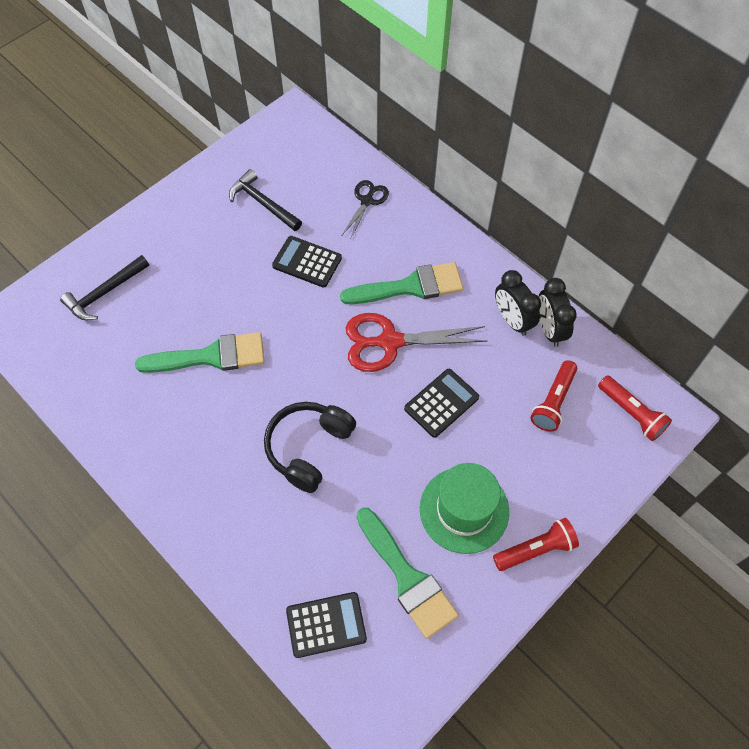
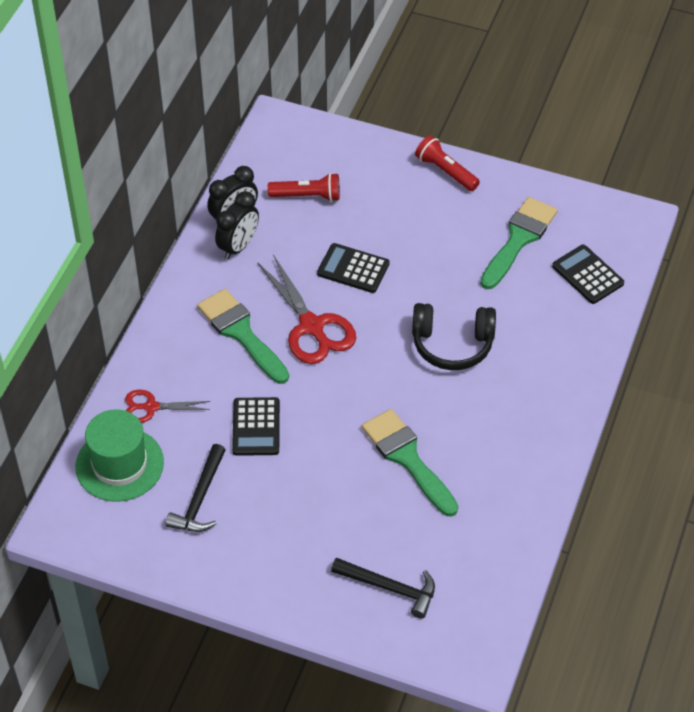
camera: 115 degrees left, 10 degrees down
(367, 201) = (151, 407): black scissors -> red scissors
(464, 510) = (441, 223): green hat -> green hat (119, 464)
(631, 413) = (289, 145): red flashlight -> none

